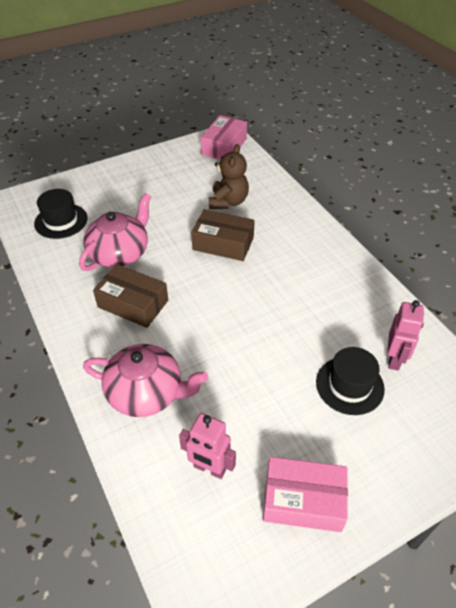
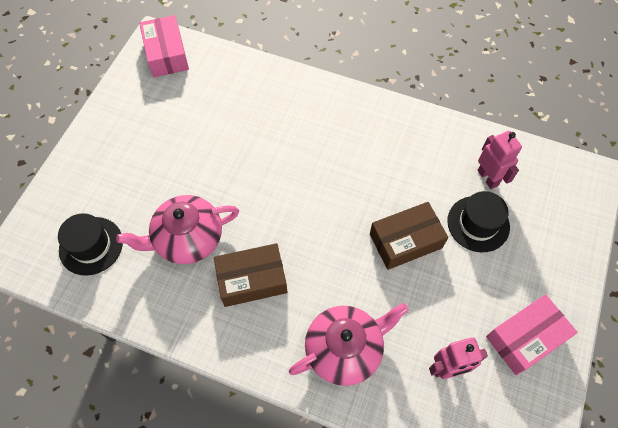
camera: 40 degrees left, 15 degrees up
(120, 253) = (187, 239): pink teapot -> pink teapot turned 105 degrees counterclockwise
(223, 243) = (269, 163): brown box -> brown box (405, 241)
(228, 202) = (231, 116): brown teddy bear -> none

